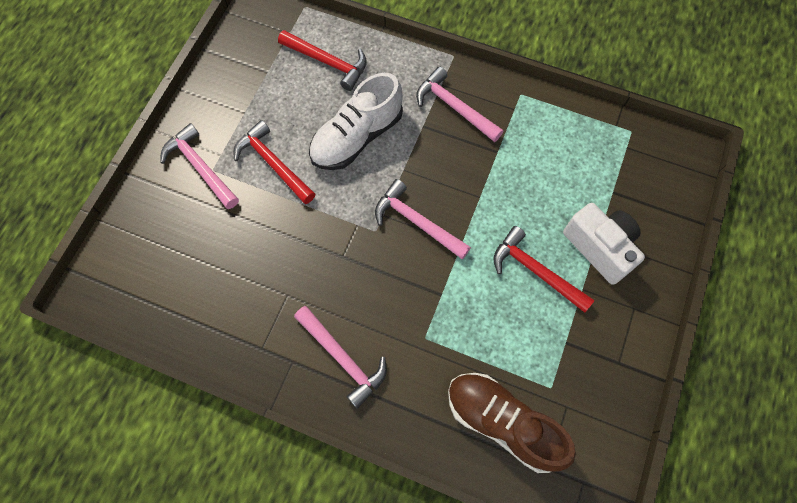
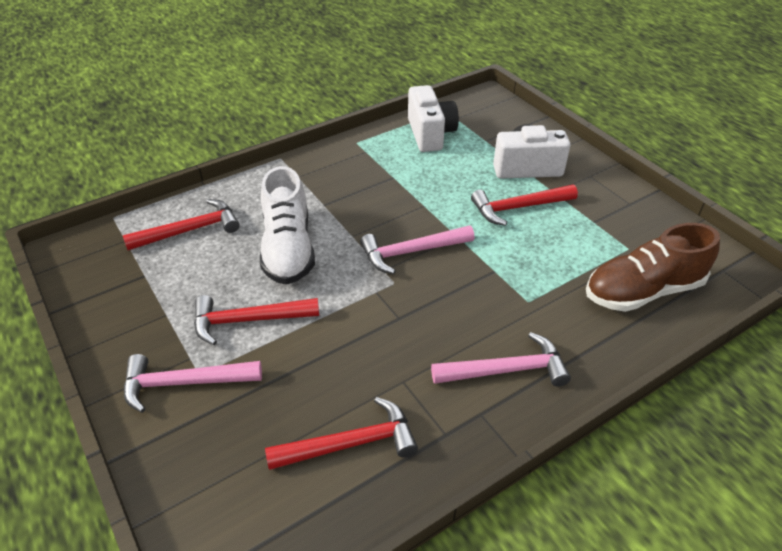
camera: 55 degrees left, 25 degrees down
(218, 295) = (350, 443): none -> red hammer
(454, 107) = (327, 180): pink hammer -> none
(582, 141) = (430, 134): none -> white camera

